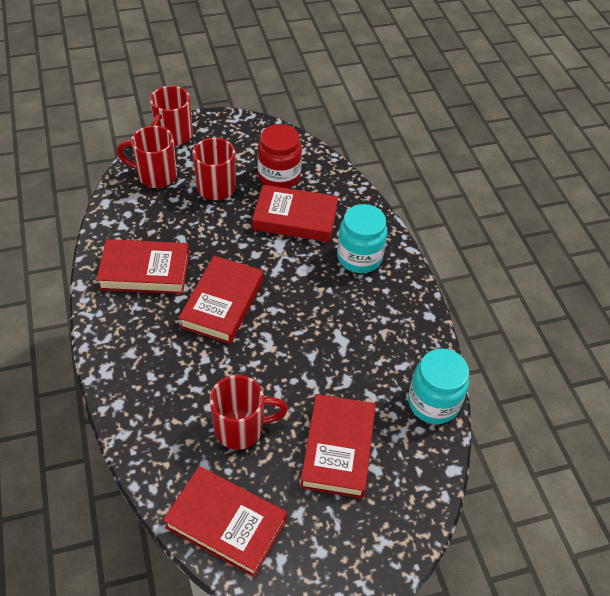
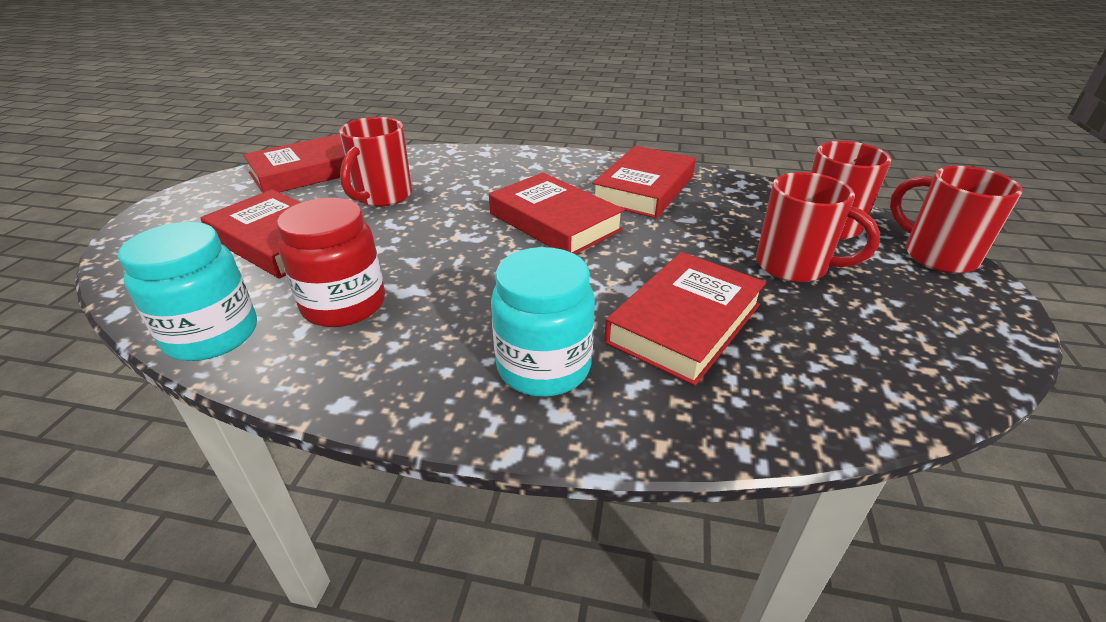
camera: 120 degrees right, 15 degrees down
(279, 176) = (810, 338): red jar -> red jar (344, 305)

